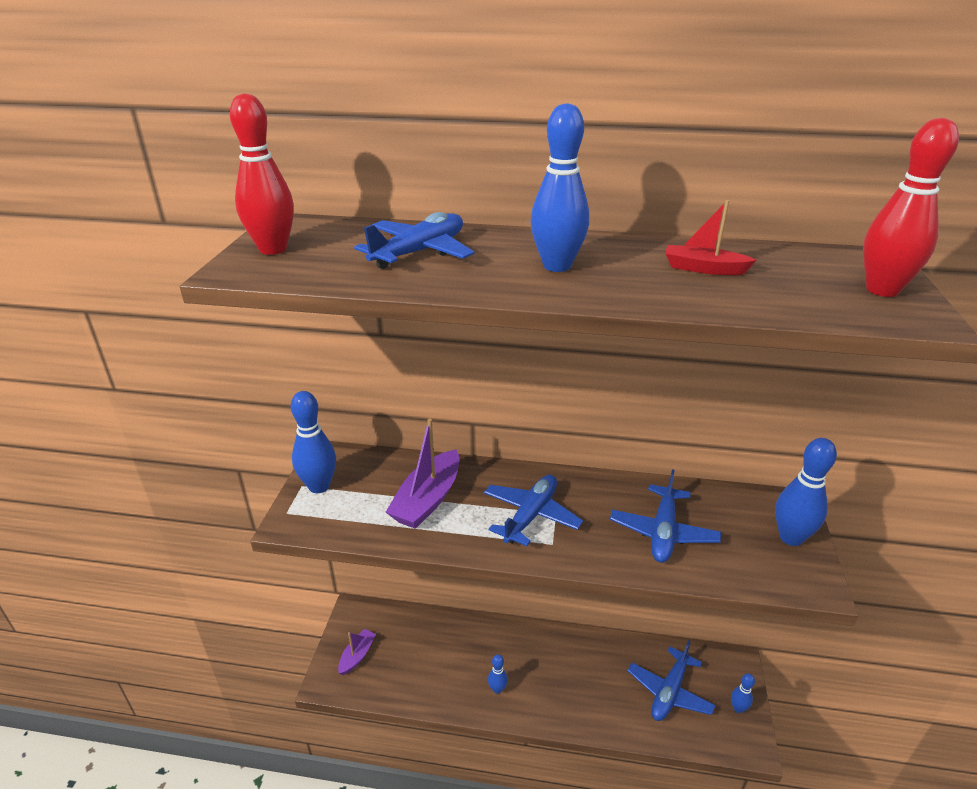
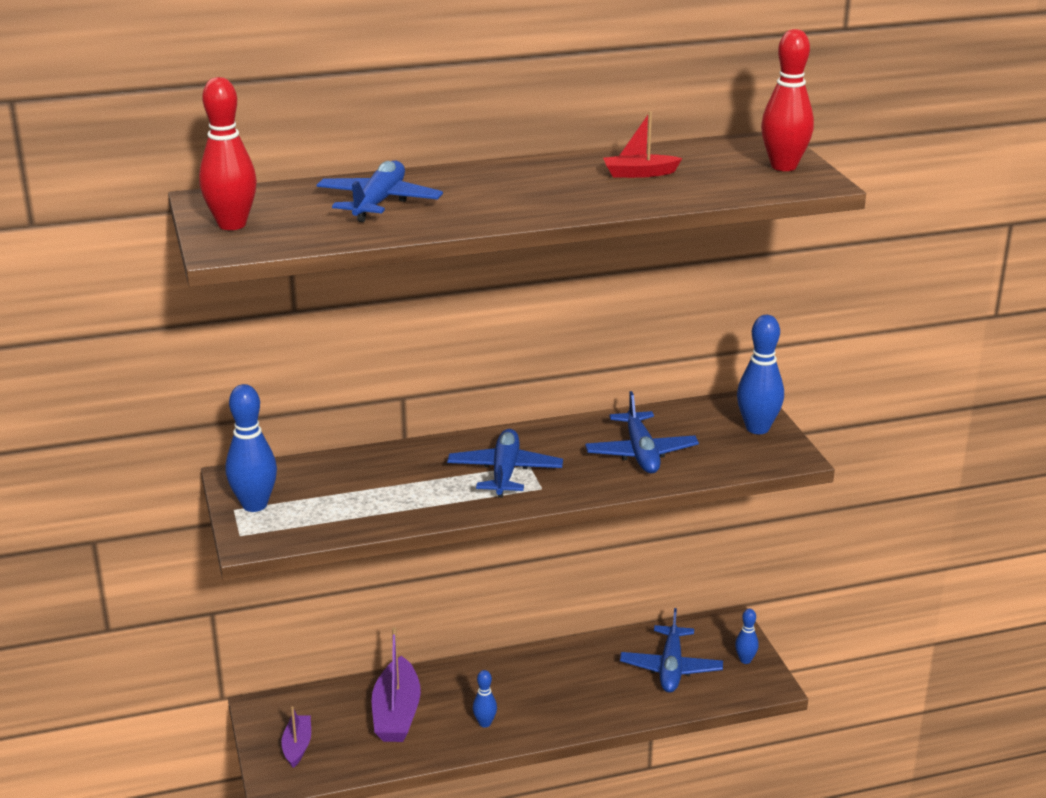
camera: 25 degrees left, 5 degrees down
(427, 499) = (387, 486): purple boat -> purple boat (396, 713)
(557, 266) = (515, 193): blue bowling pin -> none

